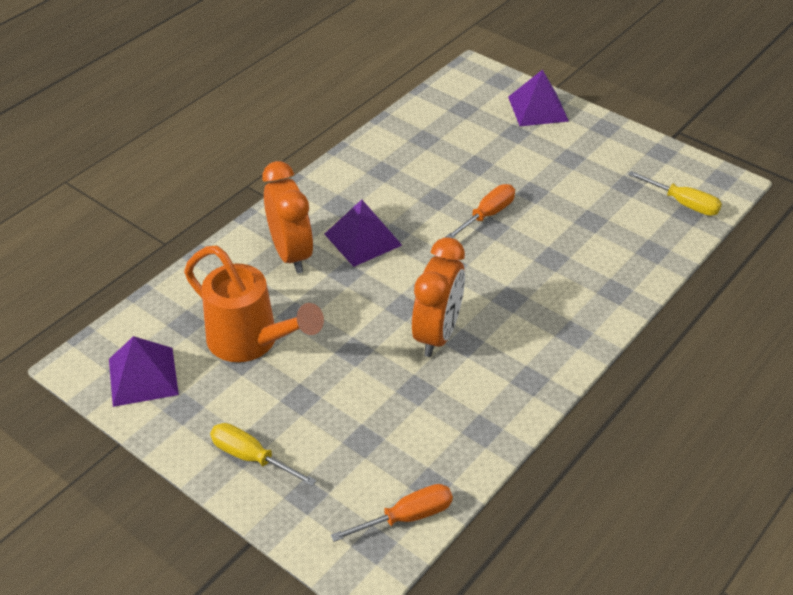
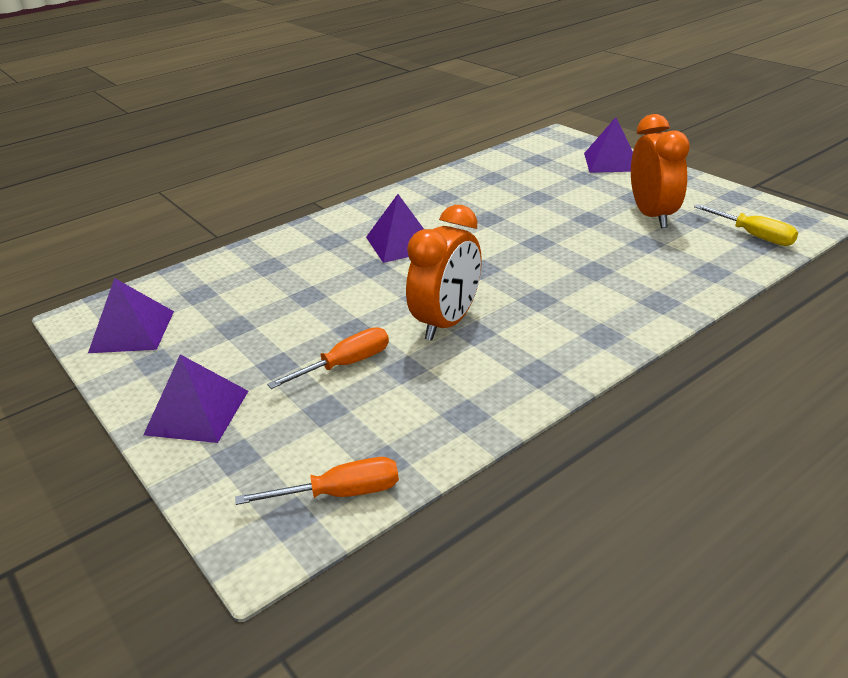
camera: 15 degrees right, 10 degrees down
(251, 457) = (197, 412): yellow screwdriver -> purple pyramid
(252, 342) = (252, 313): orange watering can -> none
(291, 254) = (327, 249): orange clock -> orange clock (652, 215)
(487, 215) = (535, 233): orange screwdriver -> orange screwdriver (345, 365)

